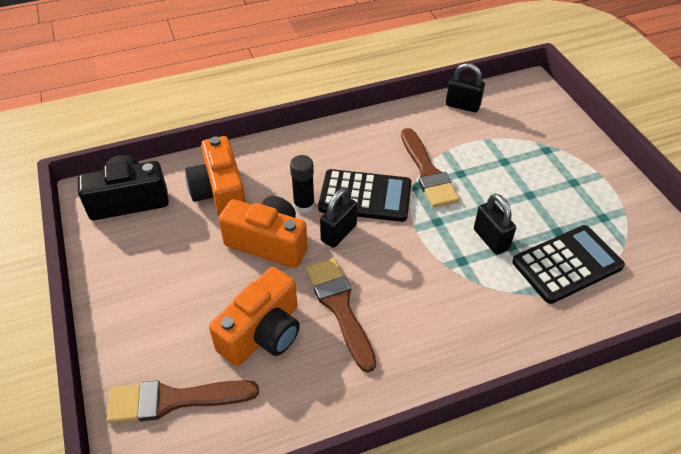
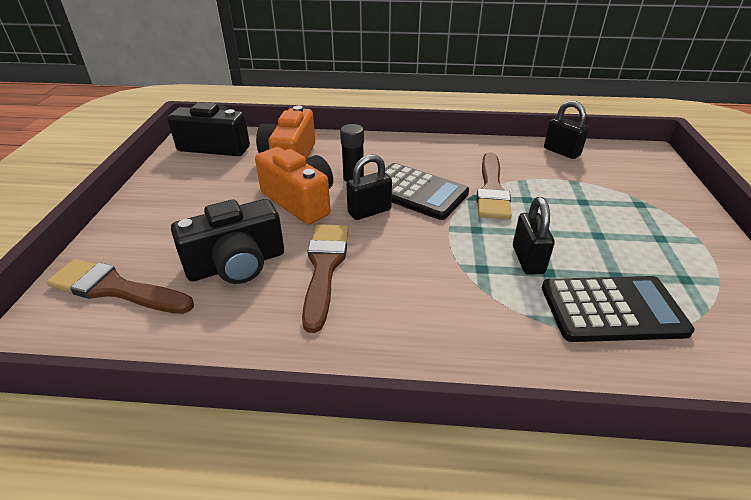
camera: 25 degrees right, 10 degrees down
(263, 333) = (237, 264): orange camera -> black camera

